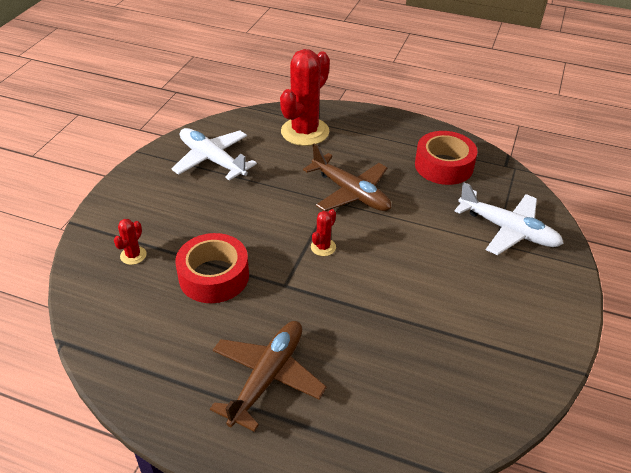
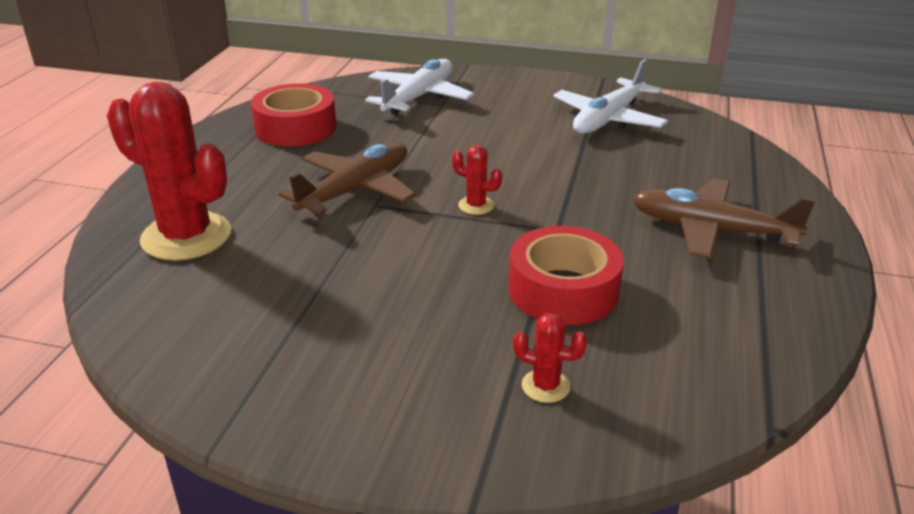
camera: 95 degrees left, 10 degrees down
(212, 160) = (259, 331): white plane -> white plane (609, 119)

